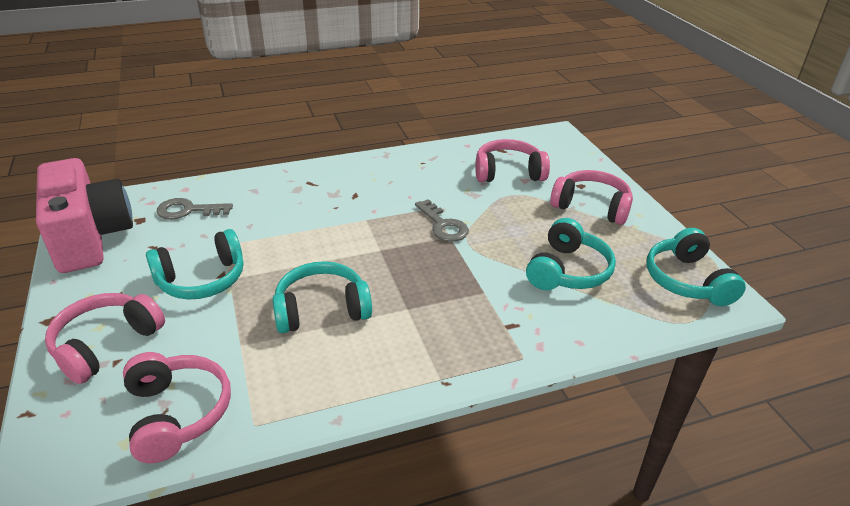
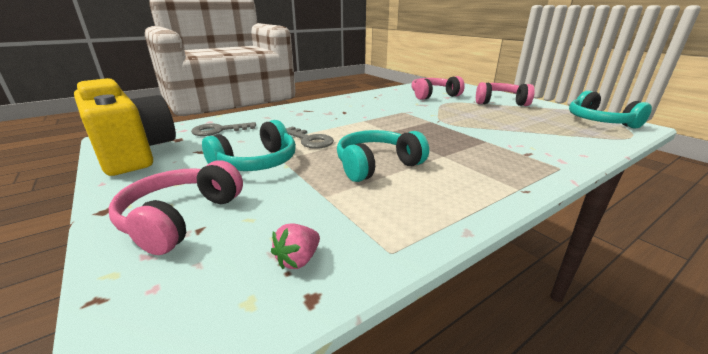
camera: 15 degrees left, 10 degrees down
(90, 238) = (134, 153): pink camera -> yellow camera
(177, 413) = (298, 260): pink headphones -> pink strawberry
(443, 225) = (420, 117): grey key -> grey key (310, 140)
(567, 271) = (525, 126): turquoise headphones -> none

